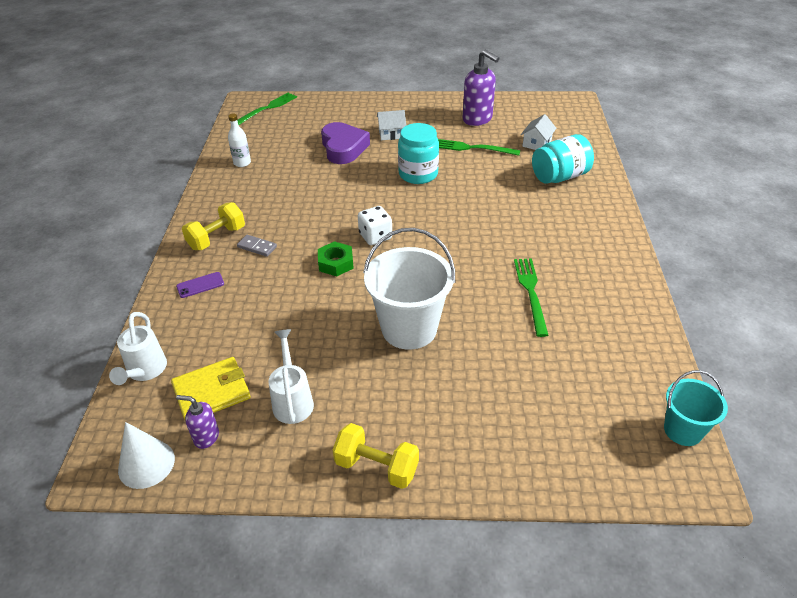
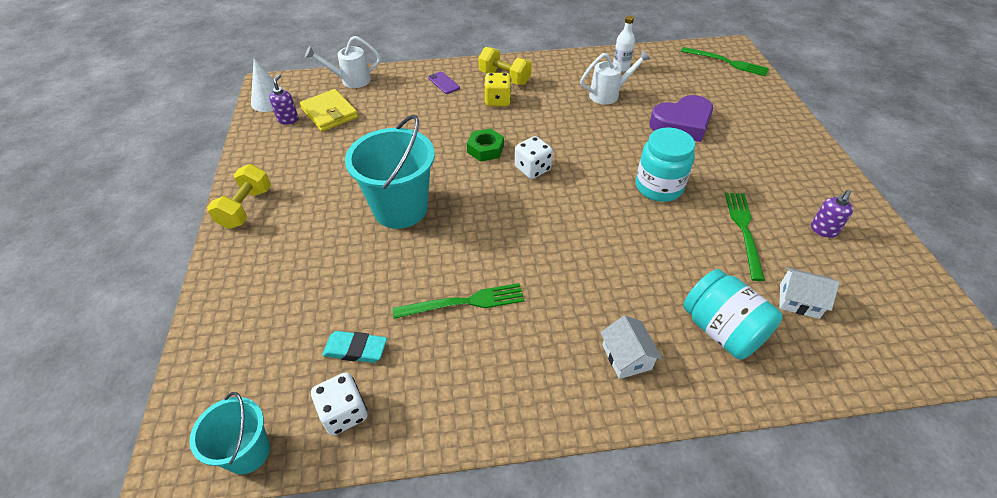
camera: 80 degrees right, 5 degrees up
(257, 247) = (497, 100): grey domino -> yellow dice
(292, 399) = (319, 153): white watering can -> white watering can (609, 94)
(391, 134) = (733, 155): white house -> white house (626, 357)
(409, 328) = (400, 209): white bucket -> turquoise bucket
(477, 119) = (823, 230): purple soap dispenser -> purple soap dispenser, size x0.54
(579, 362) = (355, 349): none -> turquoise eraser
(640, 368) = (344, 413): none -> white dice

